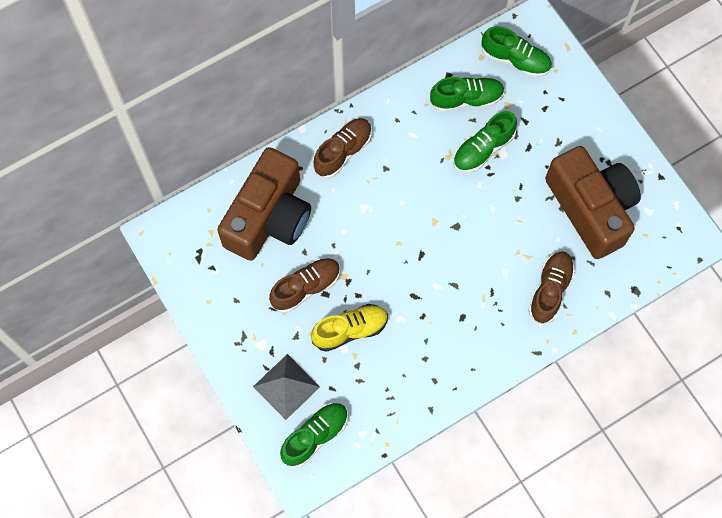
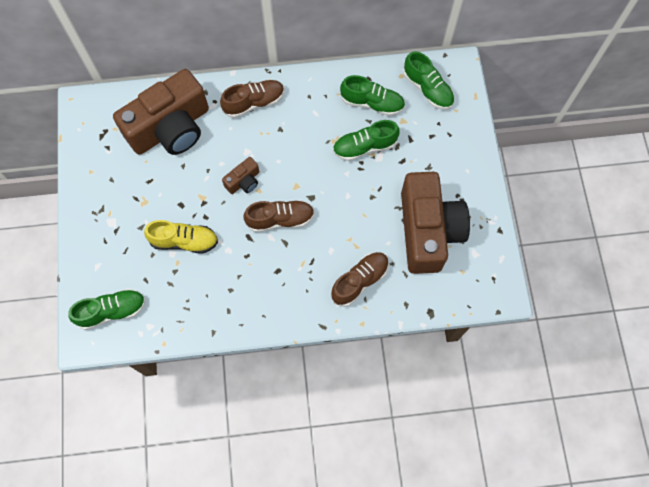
camera: 25 degrees right, 0 degrees up
(286, 386) = (112, 262): grey pyramid -> none
(306, 287) = (169, 193): brown shoe -> brown shoe (280, 219)
(377, 240) = (244, 181): none -> brown camera

